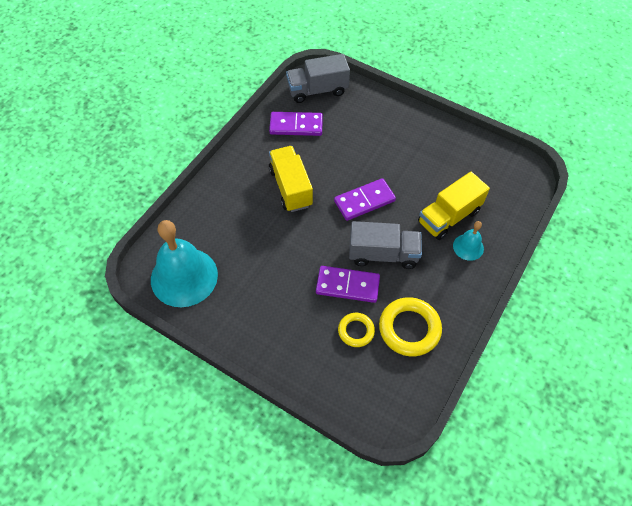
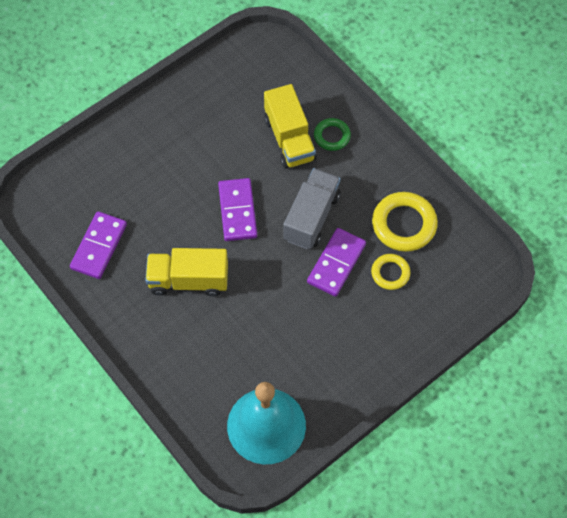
camera: 70 degrees left, 5 degrees up
(317, 90) = (53, 205): grey truck -> none
(468, 247) = (332, 136): turquoise bell -> green ring

